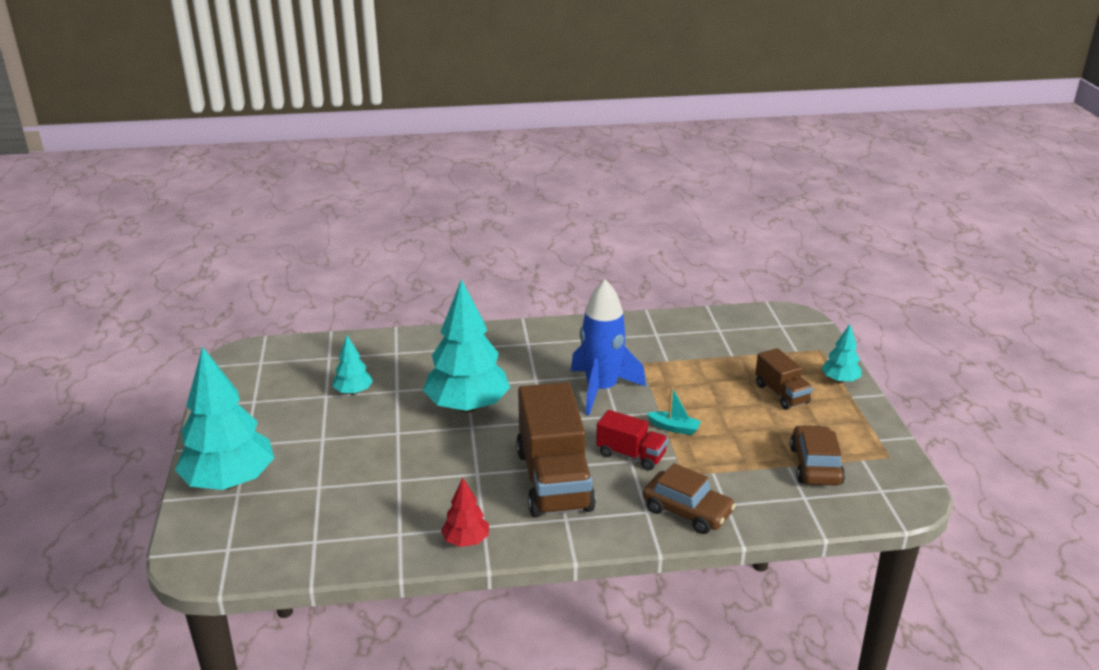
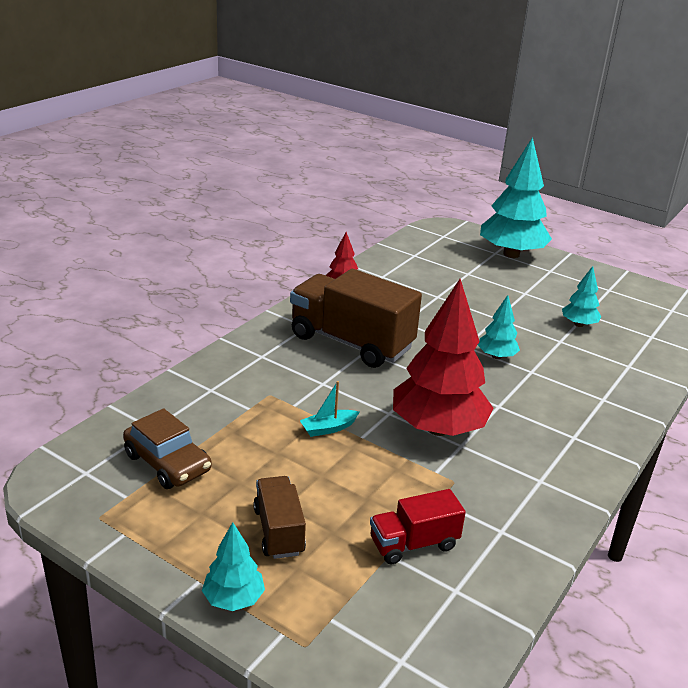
camera: 130 degrees right, 0 degrees up
(467, 406) = (496, 356): turquoise tree -> turquoise tree, size x0.48
(601, 389) = (437, 428): blue rocket -> red tree
(631, 455) = (328, 387): red truck -> red truck (413, 544)
(687, 511) = (233, 370): brown car -> none
(781, 394) = (279, 531): brown truck -> brown truck turned 60 degrees clockwise

